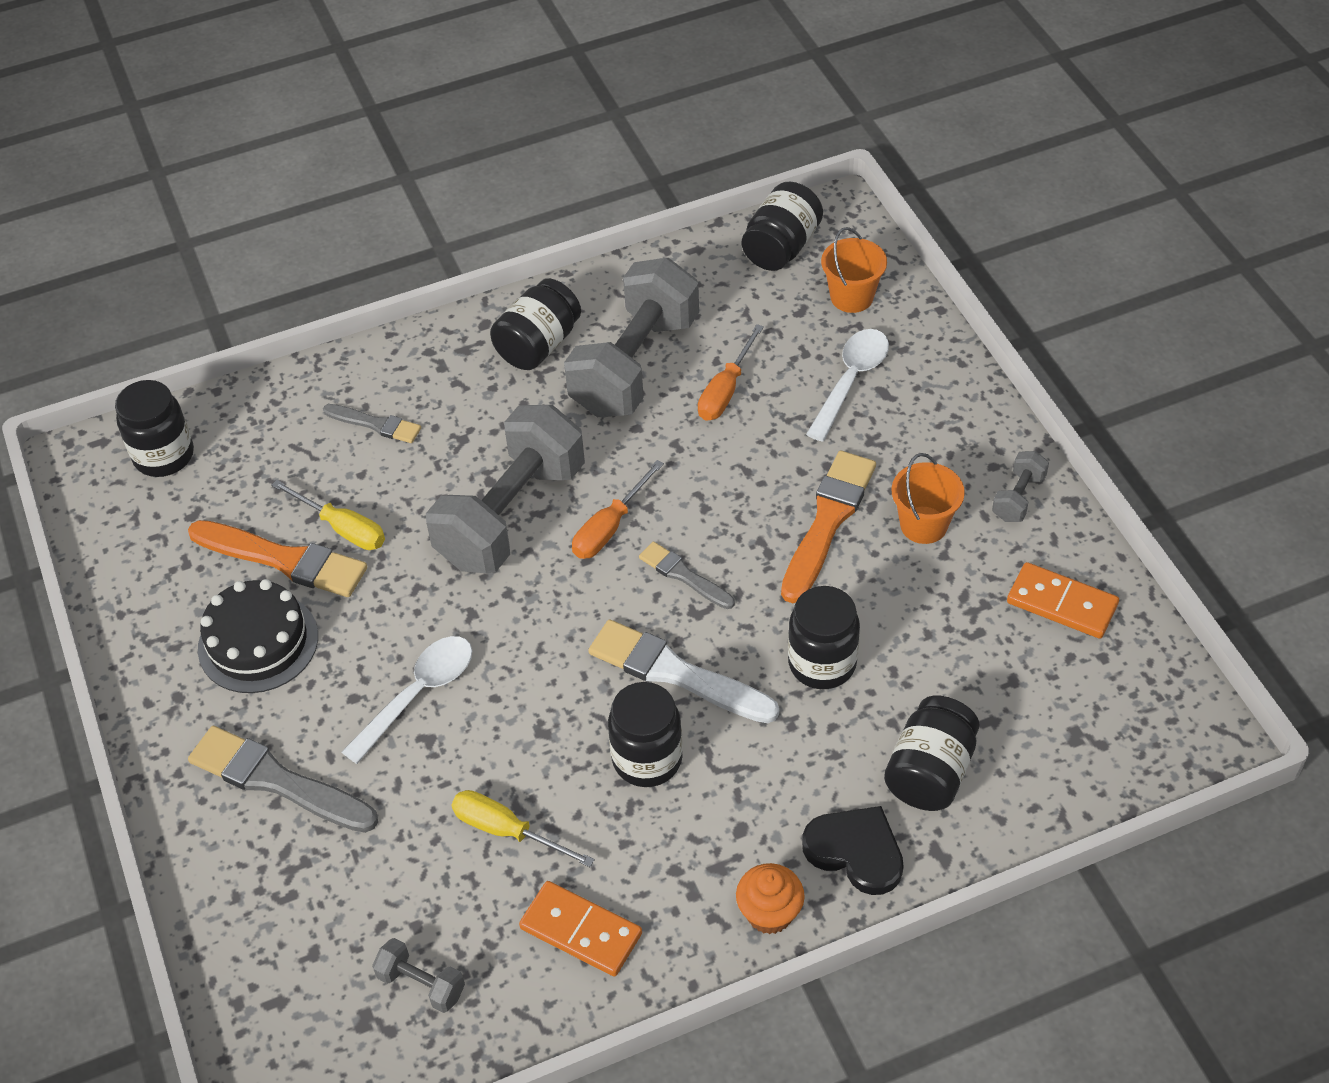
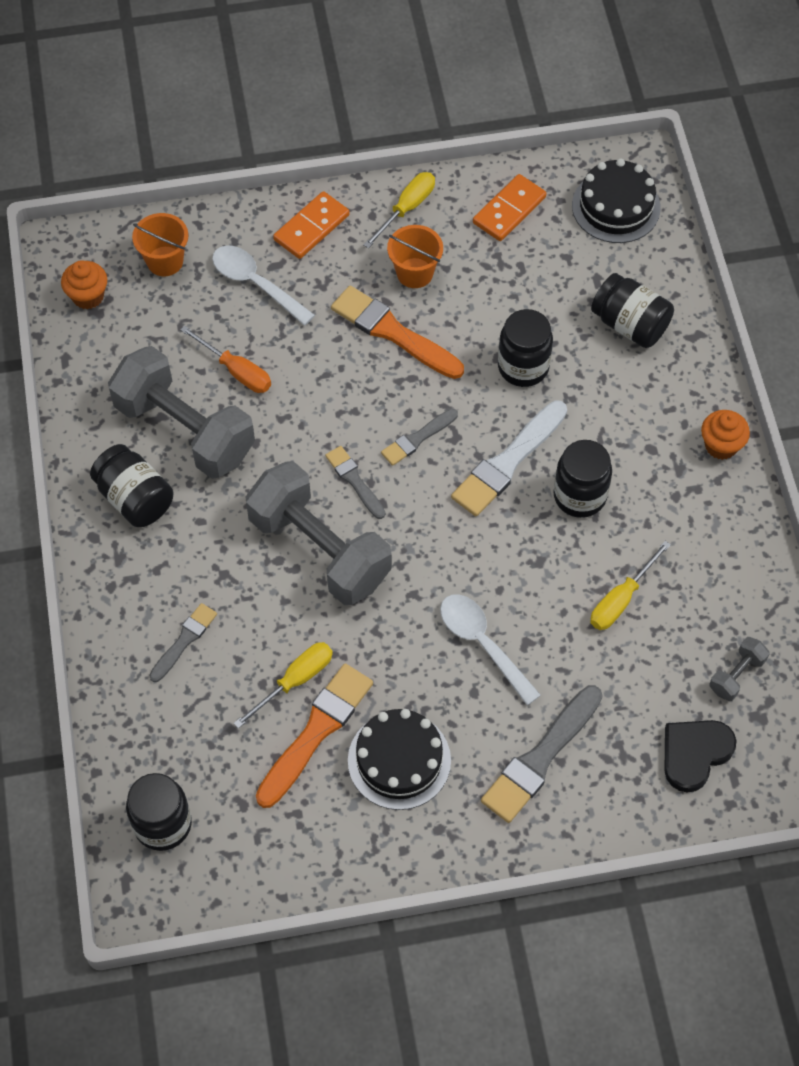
camera: 80 degrees left, 10 degrees up
(581, 931) = (713, 564): orange domino -> orange domino (311, 227)
(609, 527) = (354, 481): orange screwdriver -> grey brush
(781, 247) = (88, 296): black jar -> orange cupcake
(856, 851) = (683, 383): black heart -> black heart (695, 754)
(1018, 497) = (407, 208): grey dumbbell -> yellow screwdriver
(1120, 723) = (616, 207): none -> black cake

